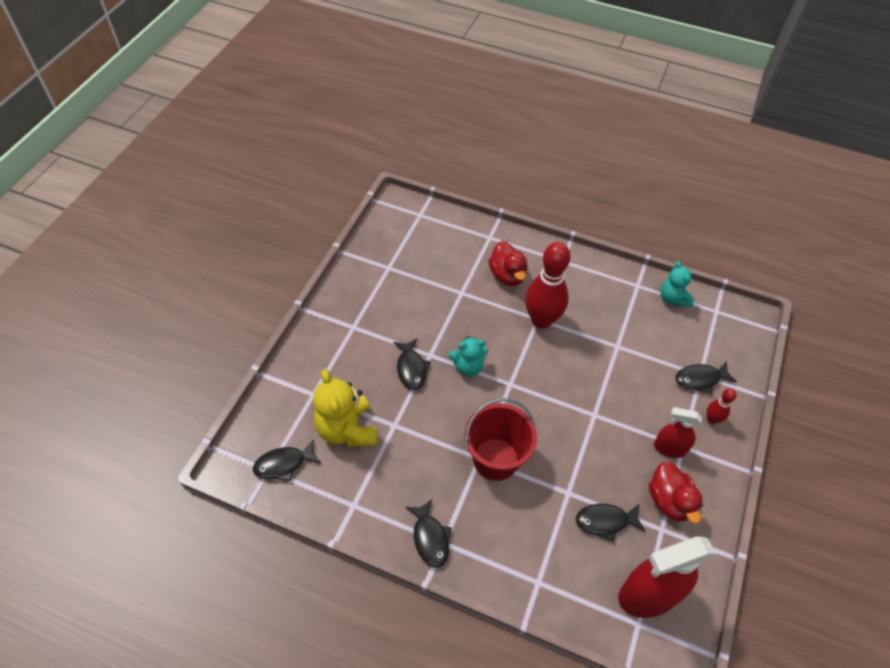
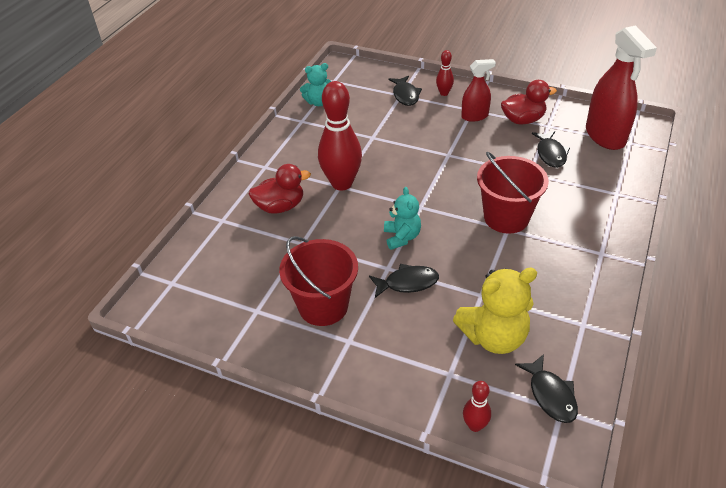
camera: 85 degrees left, 10 degrees down
(265, 406) = (475, 425): none -> red bowling pin
(390, 309) = (323, 306): none -> red bucket
(430, 538) = (600, 262): black fish -> none
(669, 448) = (475, 116): red spray bottle -> red spray bottle turned 120 degrees counterclockwise

